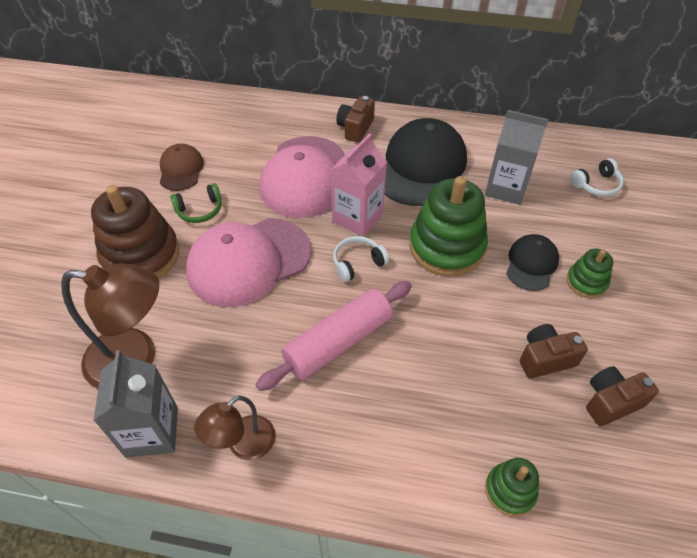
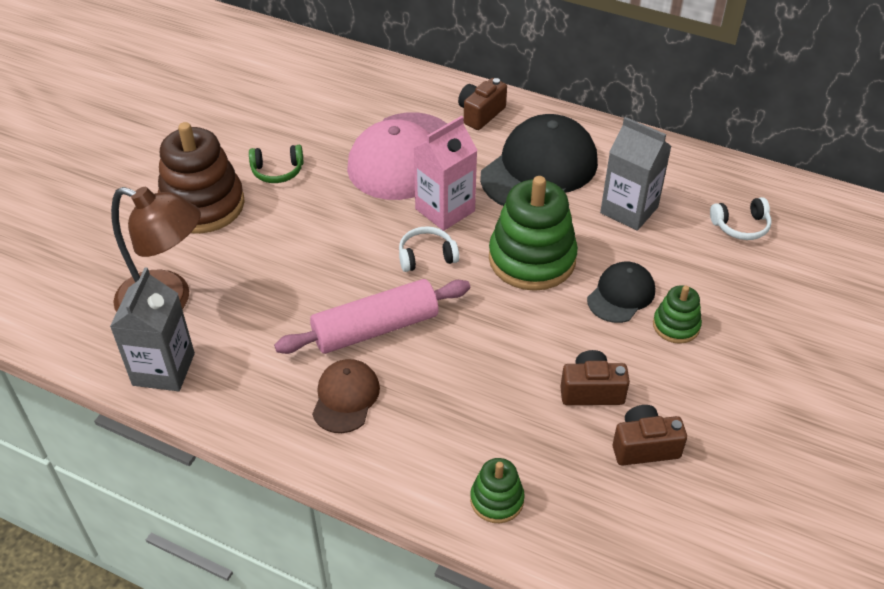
camera: 15 degrees right, 5 degrees down
(181, 170) = (271, 125): brown cap -> brown cap (346, 397)
(243, 445) = (246, 400): brown lamp -> none
(248, 261) = (311, 232): pink cap -> none

